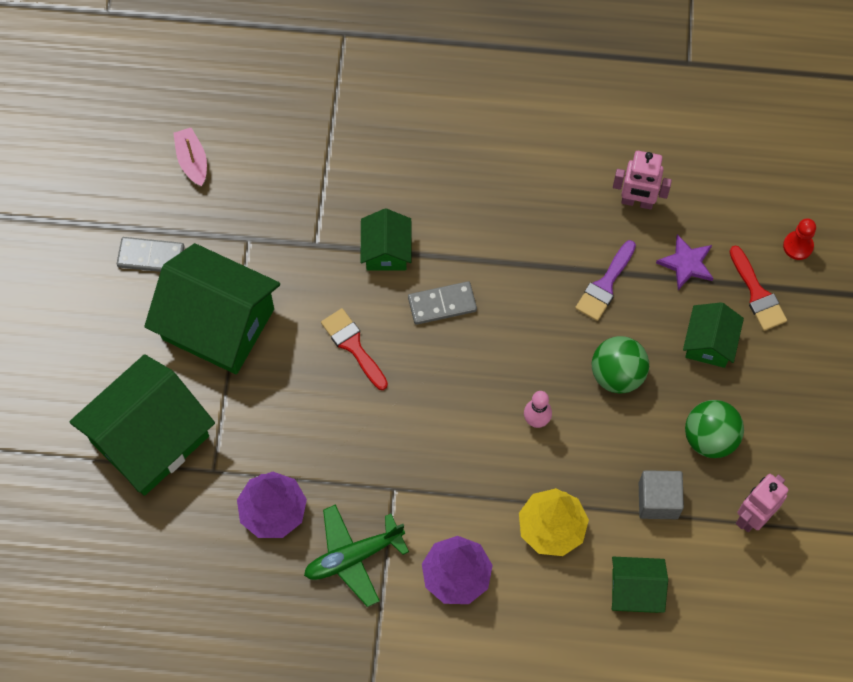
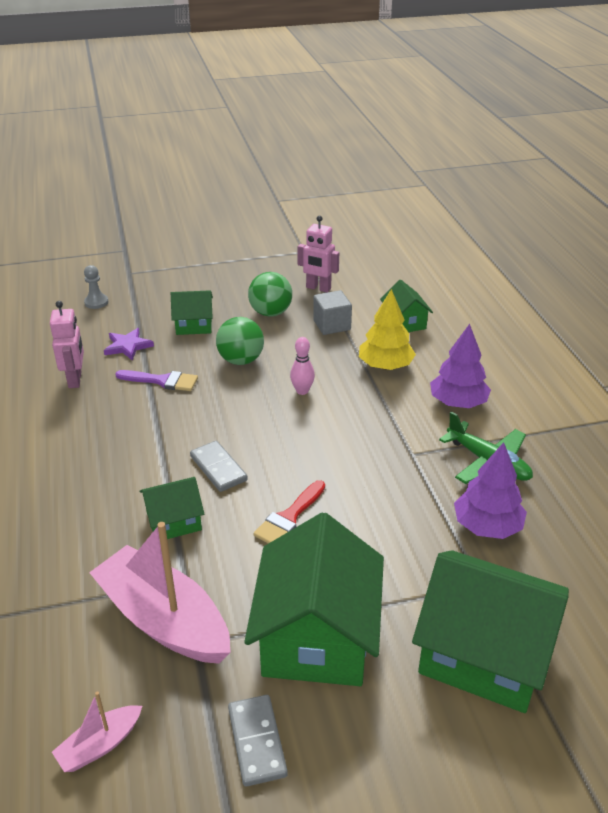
camera: 110 degrees left, 30 degrees down
(281, 221) = (164, 620): none -> pink boat
(757, 294) = (143, 312): red brush -> none
(798, 246) = (96, 302): red pawn -> grey pawn

